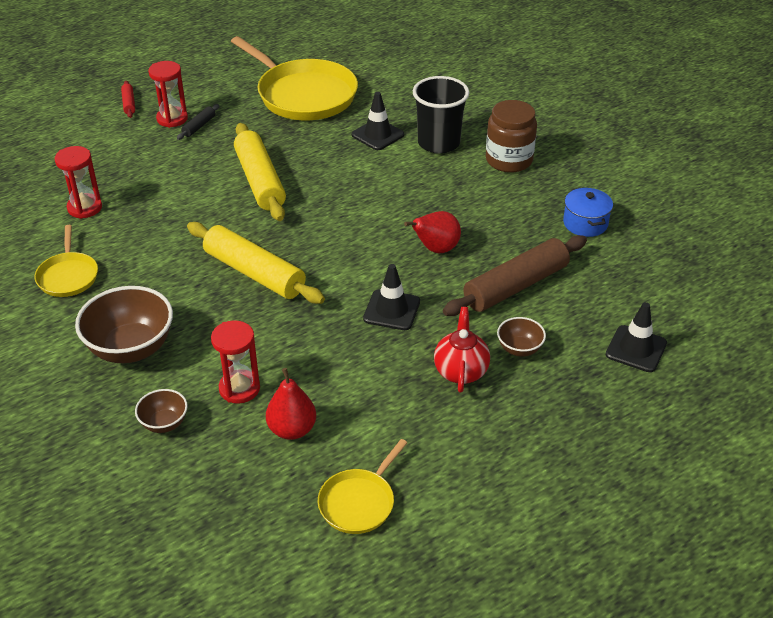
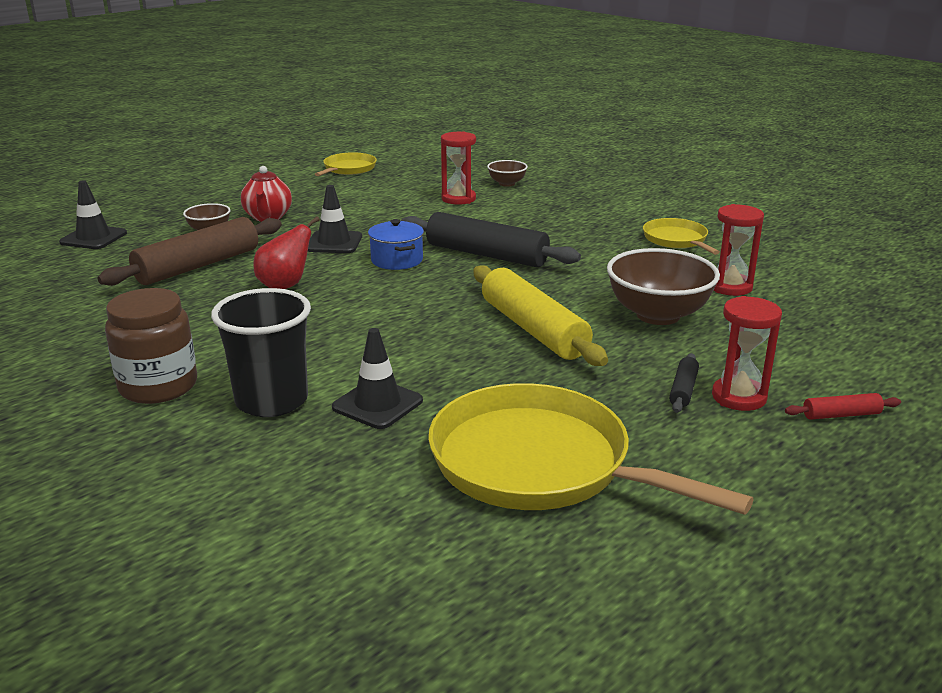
camera: 170 degrees right, 15 degrees down
(129, 103) = (841, 415): red rolling pin -> red rolling pin turned 75 degrees counterclockwise
(131, 348) = (567, 209): brown bowl -> brown bowl (658, 315)
(254, 273) = (486, 255): yellow rolling pin -> black rolling pin
(292, 429) = (406, 187): red pear -> none
(585, 223) = (82, 322): blue pot -> blue pot (397, 260)

